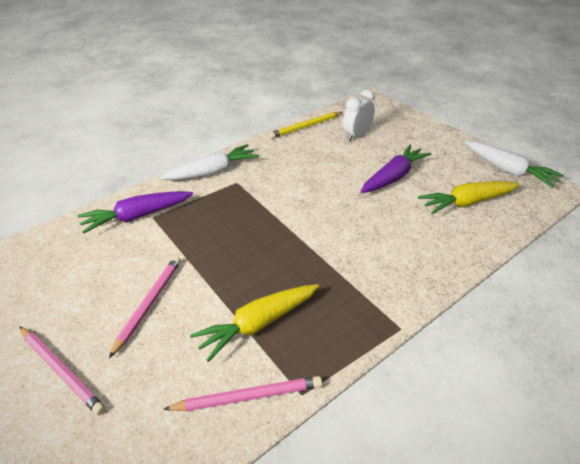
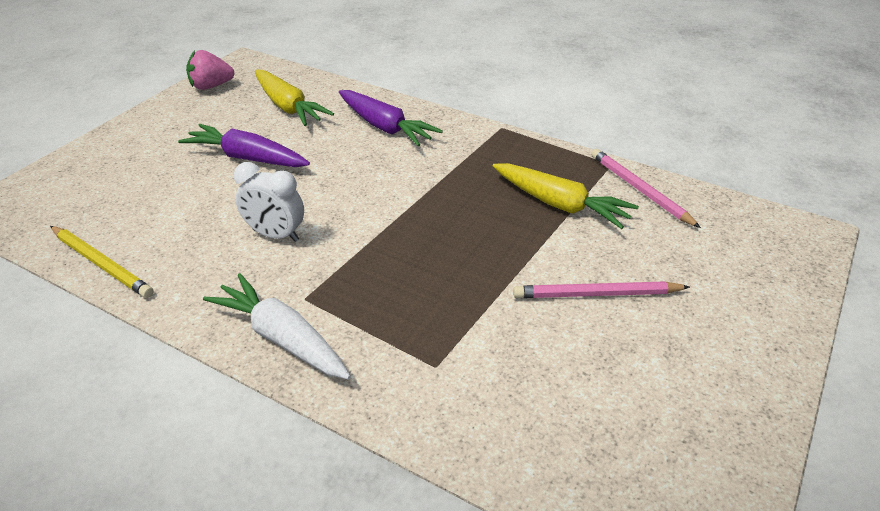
camera: 110 degrees left, 0 degrees up
(61, 371) = (733, 325): pink pencil -> none
(137, 217) = (446, 385): purple carrot -> purple carrot (385, 127)
(356, 135) = (132, 204): white clock -> white clock (275, 235)
(508, 170) = (211, 86): white carrot -> pink strawberry

